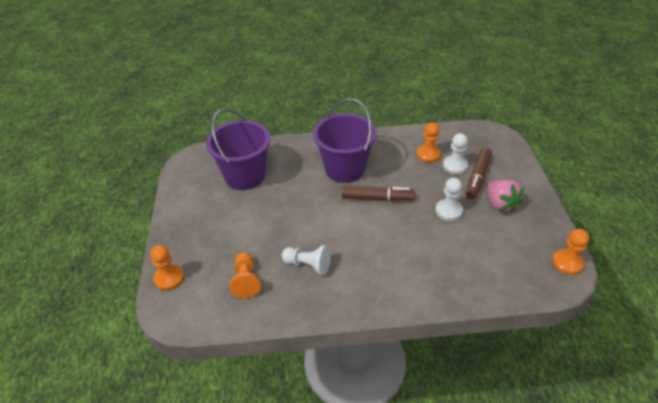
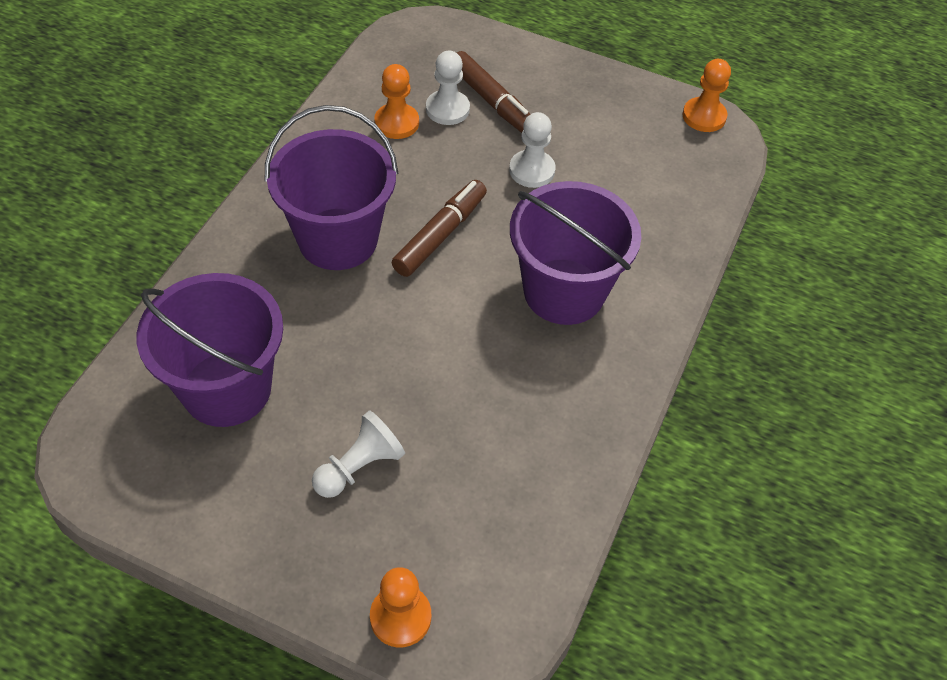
camera: 65 degrees left, 10 degrees up
(246, 281) = (490, 496): orange pawn -> none
(308, 265) = (516, 394): white pawn -> white pawn (359, 466)
(383, 256) = (564, 291): none -> purple bucket
(500, 204) = (562, 112): pink strawberry -> none

